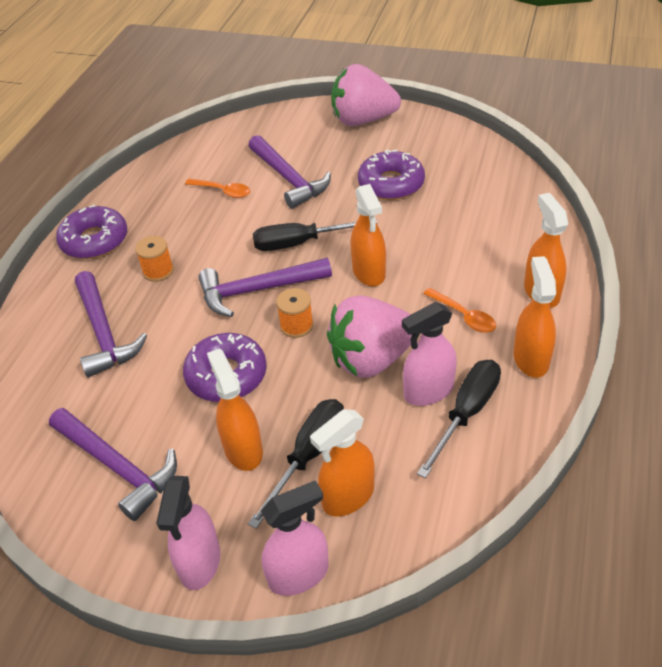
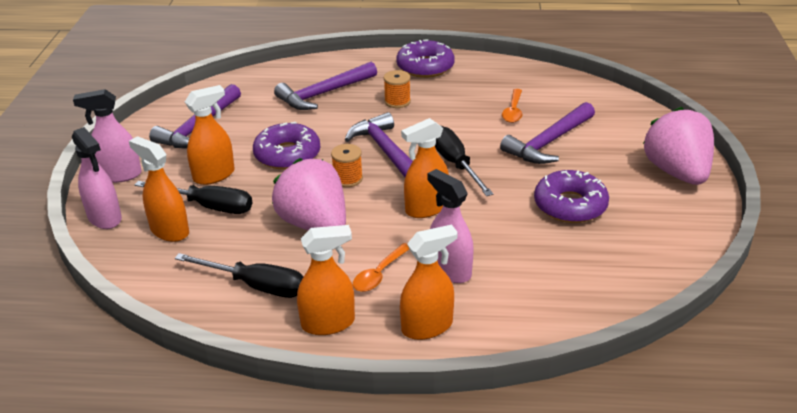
camera: 75 degrees right, 10 degrees down
(428, 391) = (280, 261): pink spray bottle -> pink spray bottle (450, 270)

